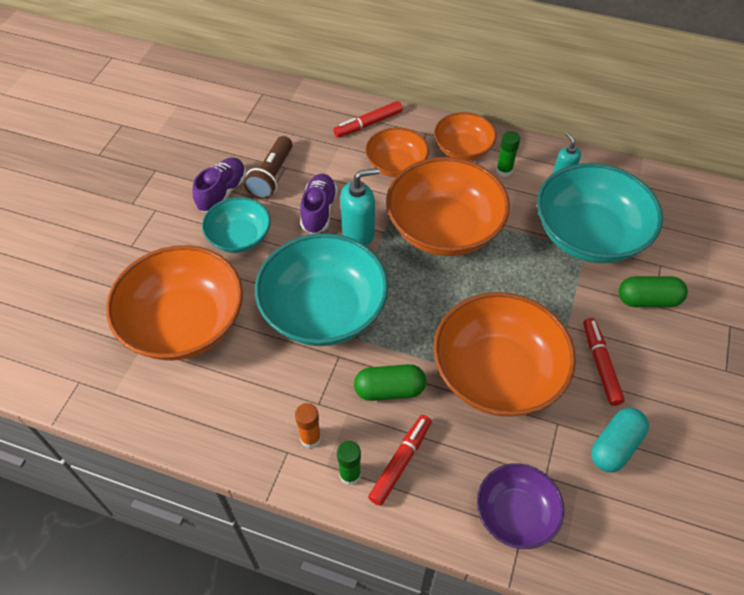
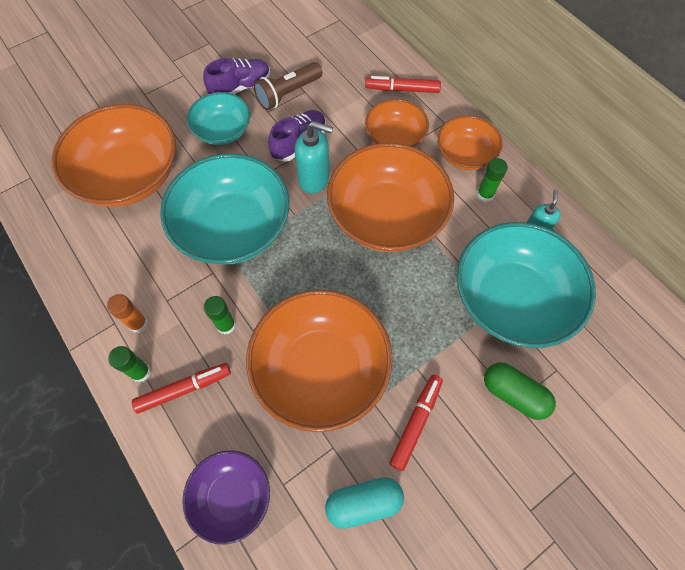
camera: 35 degrees right, 10 degrees up
(389, 390) = (226, 325): green capsule -> green glue stick

